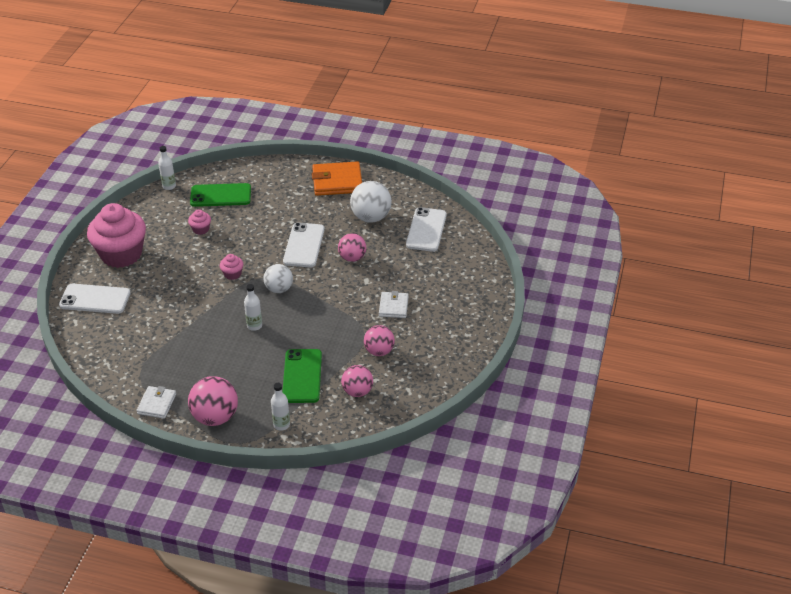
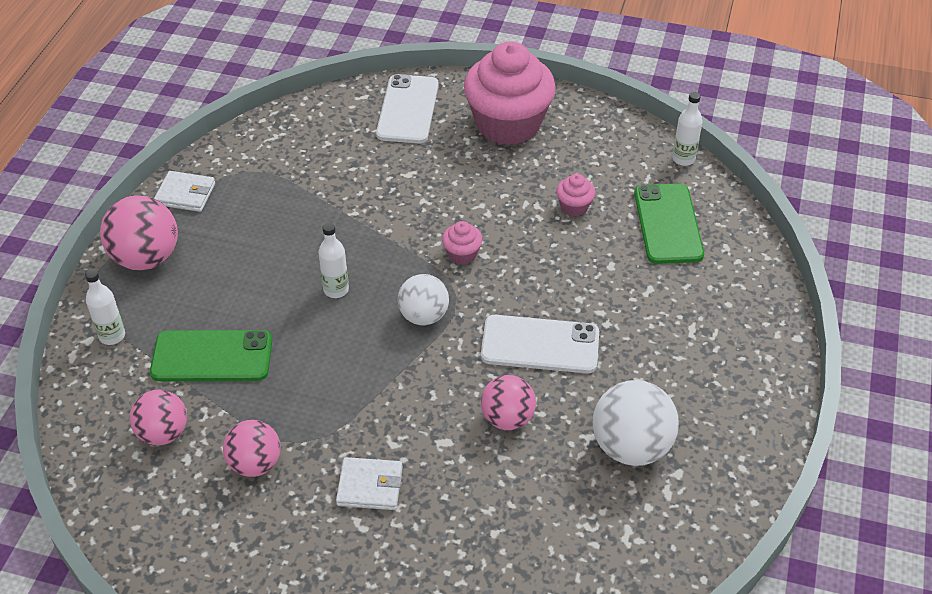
camera: 90 degrees right, 5 degrees up
(337, 181) = (737, 389): orange wallet -> none
(426, 230) = (600, 545): white phone -> none

